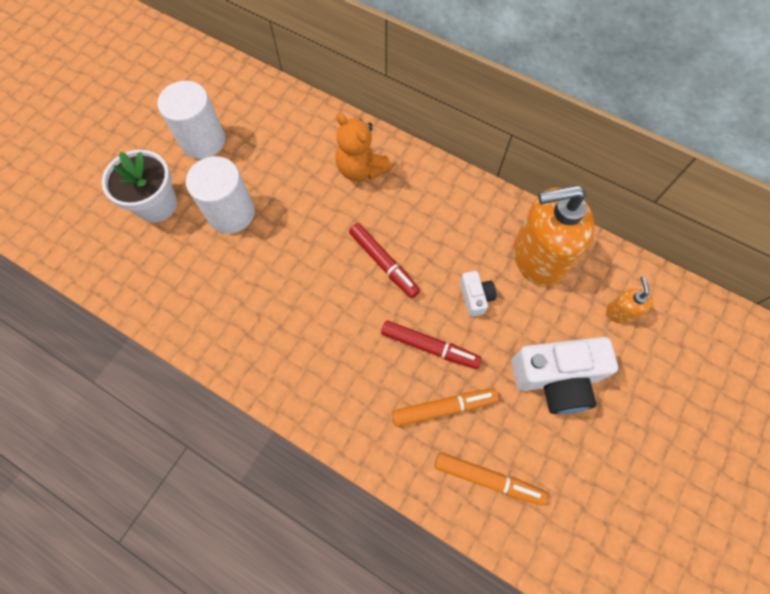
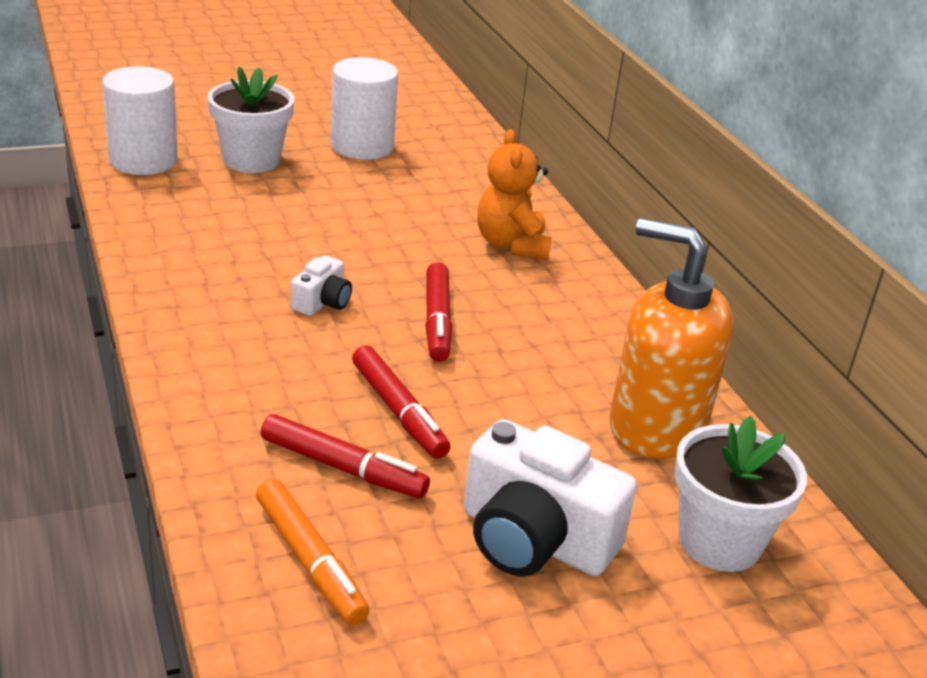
camera: 35 degrees right, 35 degrees down
(231, 213) = (318, 201): white cylinder -> white cylinder (143, 160)
(443, 408) = (342, 467): orange marker -> red marker
(475, 297) = (517, 408): white camera -> white camera (322, 302)
(620, 312) = (719, 542): orange soap dispenser -> white flower pot

